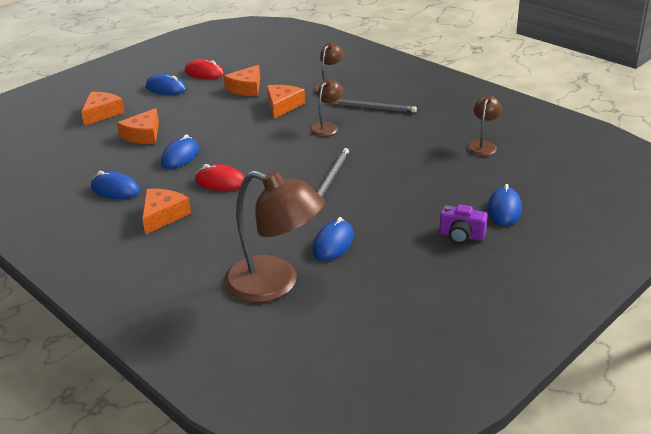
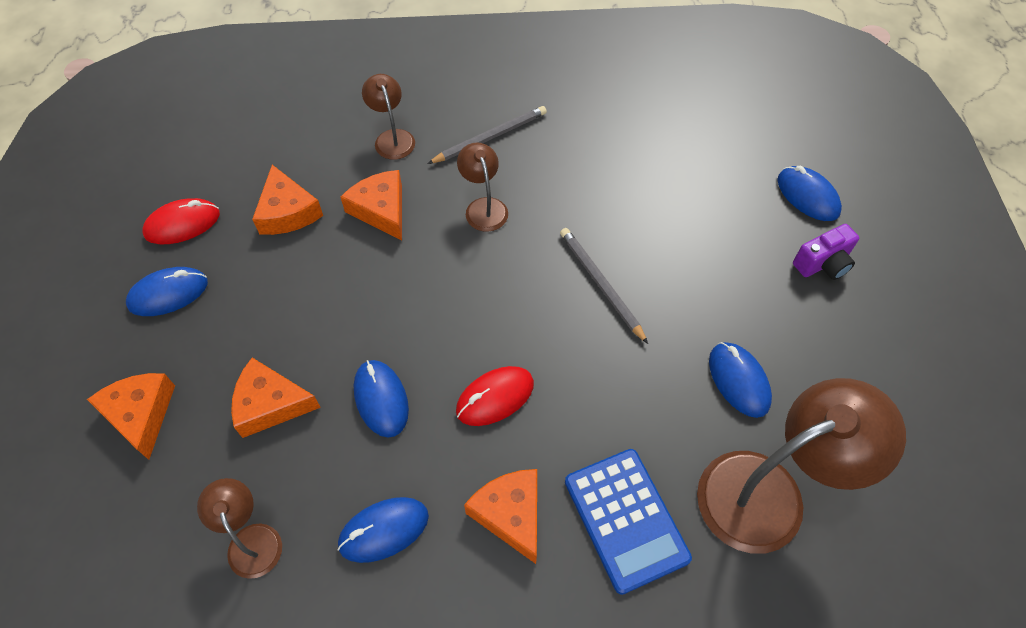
camera: 50 degrees left, 25 degrees up
(143, 135) = (270, 404): orange cheese -> orange cheese turned 120 degrees clockwise
(200, 247) = (626, 519): none -> blue calculator
(483, 145) = (673, 117): brown lamp -> brown lamp (251, 539)

